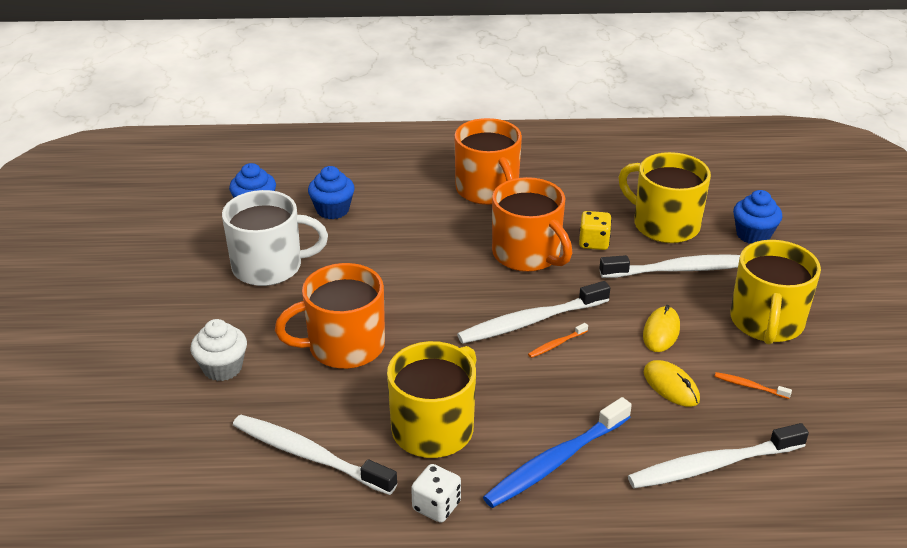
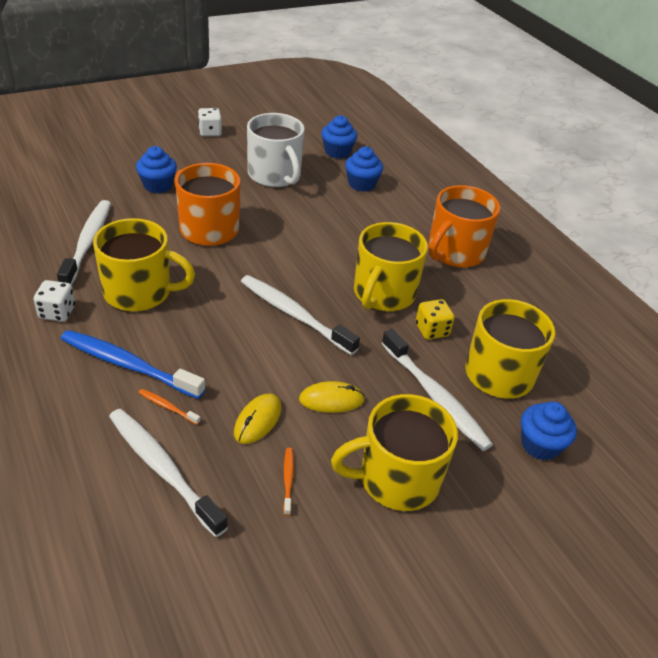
camera: 60 degrees right, 5 degrees up
(128, 294) = (210, 132): none -> white dice
(222, 368) = (158, 185): white cupcake -> blue cupcake
(528, 254) = (383, 294): orange mug -> yellow mug
(556, 344) = (273, 336): orange toothbrush -> orange toothbrush (167, 407)

